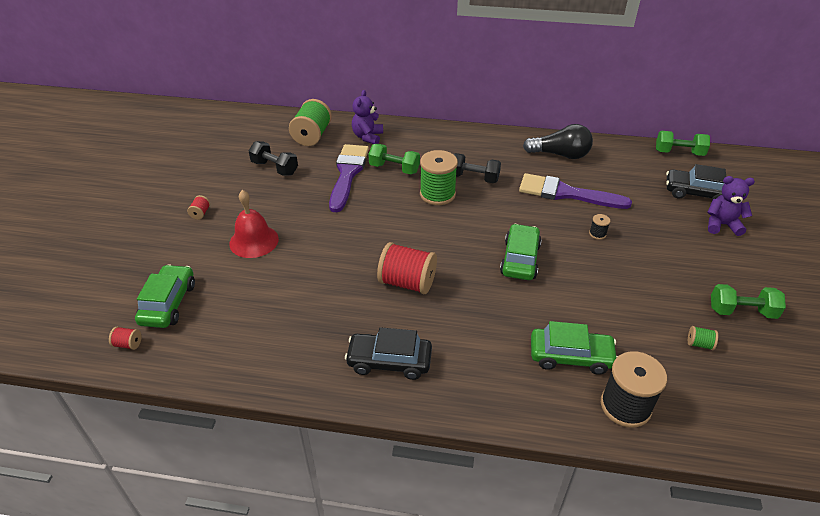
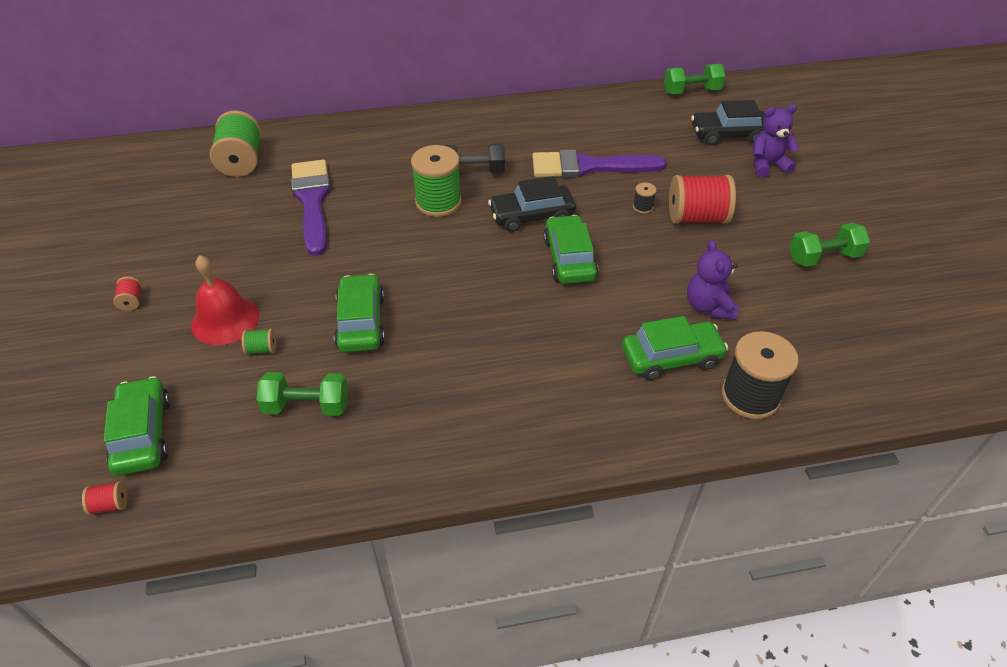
camera: 20 degrees left, 5 degrees up
(275, 168) = (209, 216): black dumbbell -> none
(344, 266) = (361, 322): none -> green car
(367, 137) = (317, 147): purple teddy bear -> purple teddy bear (708, 306)
(389, 361) = (469, 424): black car -> black car (532, 216)
(394, 169) = (370, 182): green dumbbell -> green dumbbell (307, 406)
(407, 282) = (449, 321): red spool -> red spool (697, 217)
(560, 155) = (563, 121): black light bulb -> none
(699, 344) = (796, 305): green spool -> green spool (261, 349)

